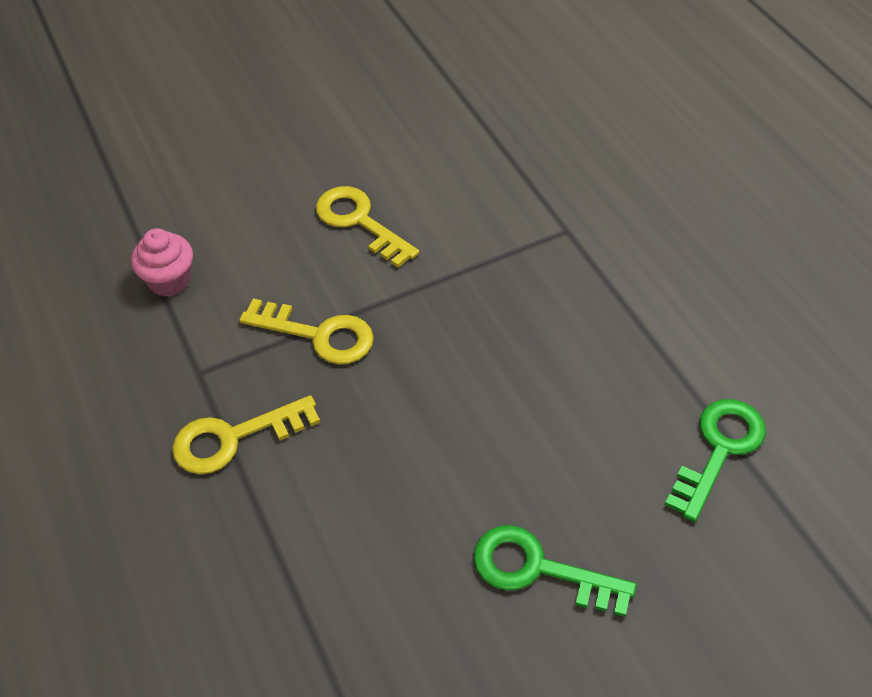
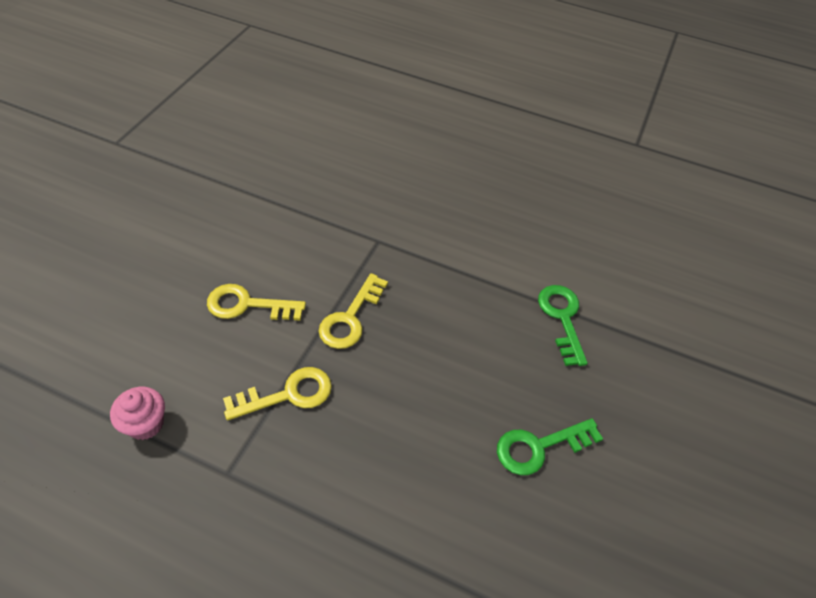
camera: 45 degrees left, 0 degrees up
(235, 438) = (295, 499): yellow key -> yellow key (351, 318)

